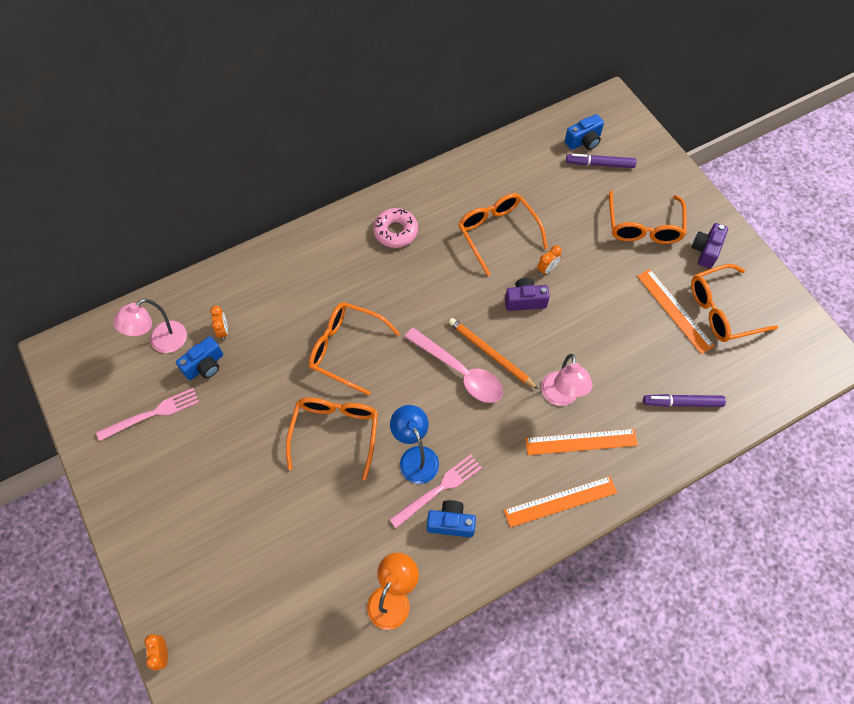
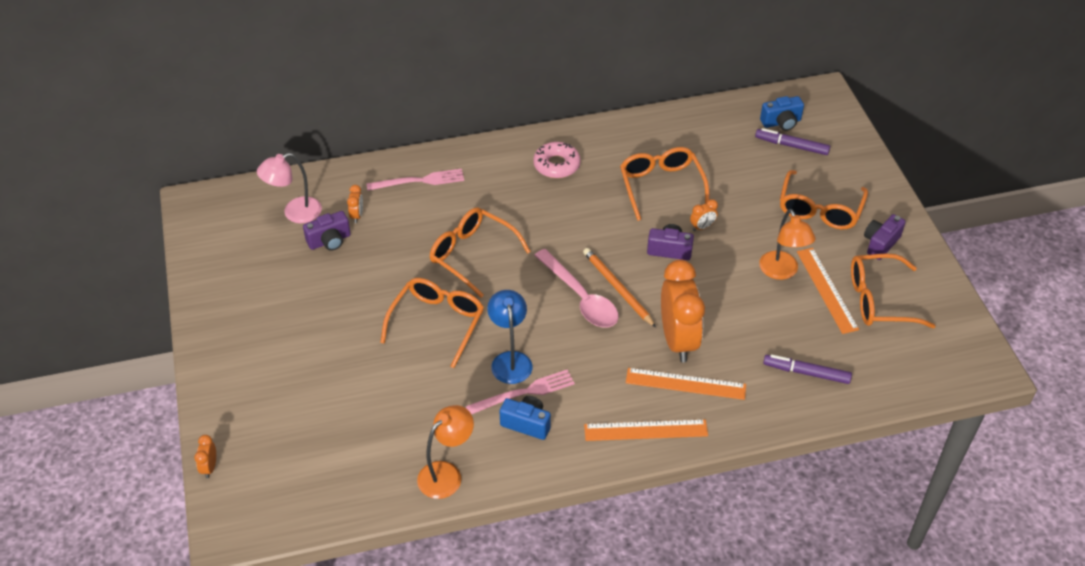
camera: 15 degrees right, 15 degrees down
(152, 414) = (266, 270): pink fork -> pink fork (419, 181)
(205, 366) = (329, 241): blue camera -> purple camera
(561, 396) = (678, 340): pink lamp -> orange clock
(630, 301) = (782, 272): none -> orange lamp

